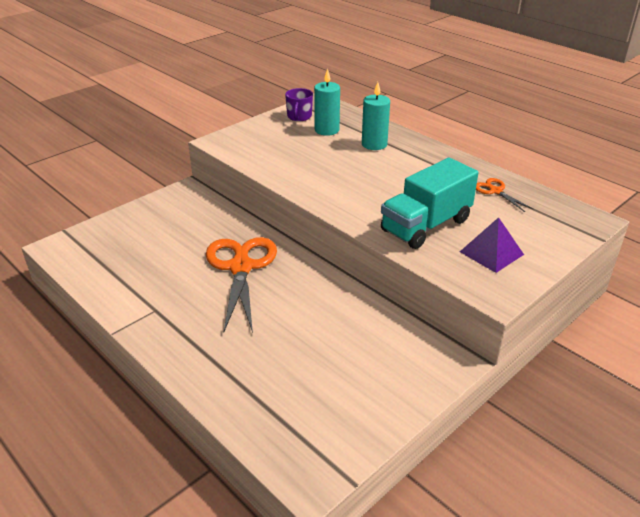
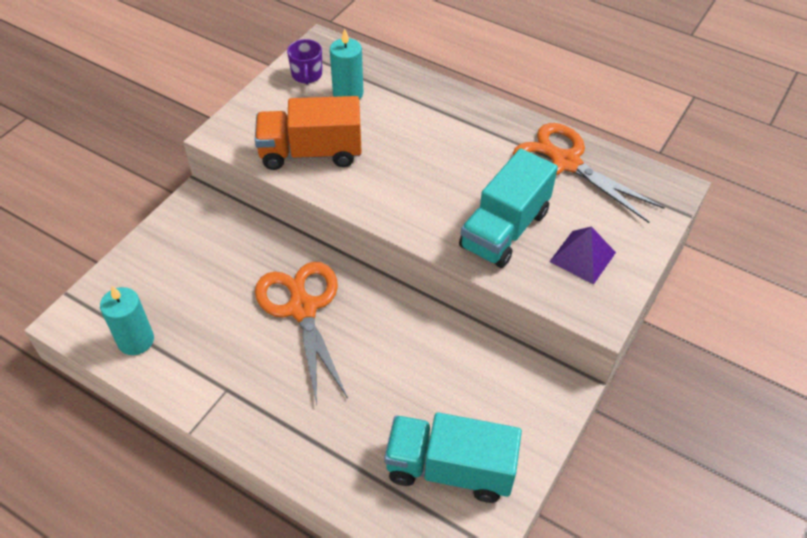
camera: 15 degrees left, 15 degrees up
(282, 159) = (311, 153): none -> orange truck
(324, 402) = (450, 469): none -> turquoise truck
(374, 144) = (411, 109): turquoise candle -> turquoise candle (136, 340)
(495, 191) = (566, 163): orange scissors -> orange scissors, size x2.11

